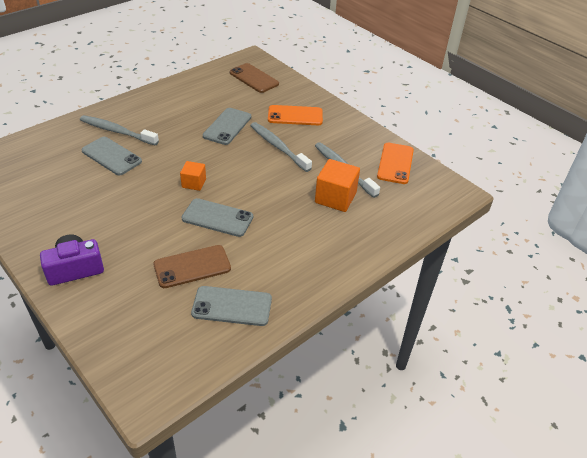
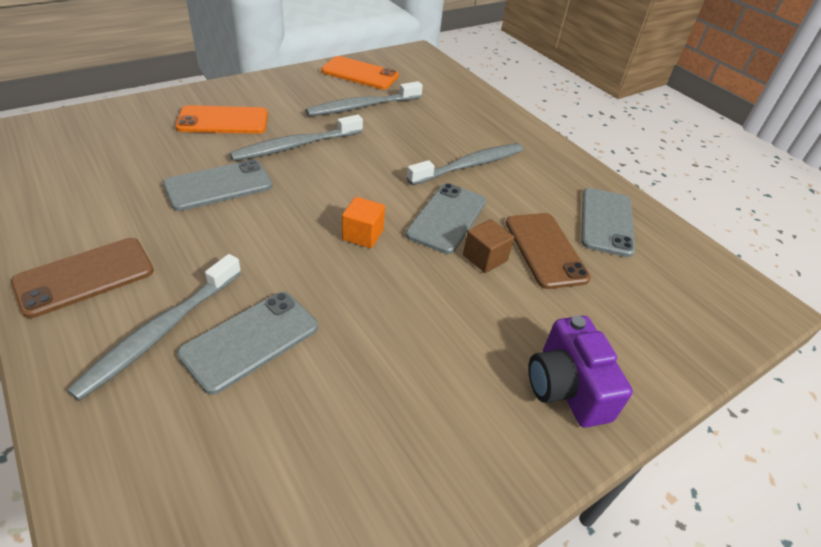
camera: 85 degrees left, 0 degrees up
(180, 236) = (485, 258): none -> brown cube
(227, 126) = (218, 185): grey phone -> grey phone turned 60 degrees counterclockwise
(254, 78) = (82, 142): brown phone -> brown phone (85, 277)
(284, 228) = (469, 165): none -> grey toothbrush
(295, 116) = (223, 121): orange phone -> orange phone turned 75 degrees clockwise
(335, 198) = (416, 121): orange cube -> none

